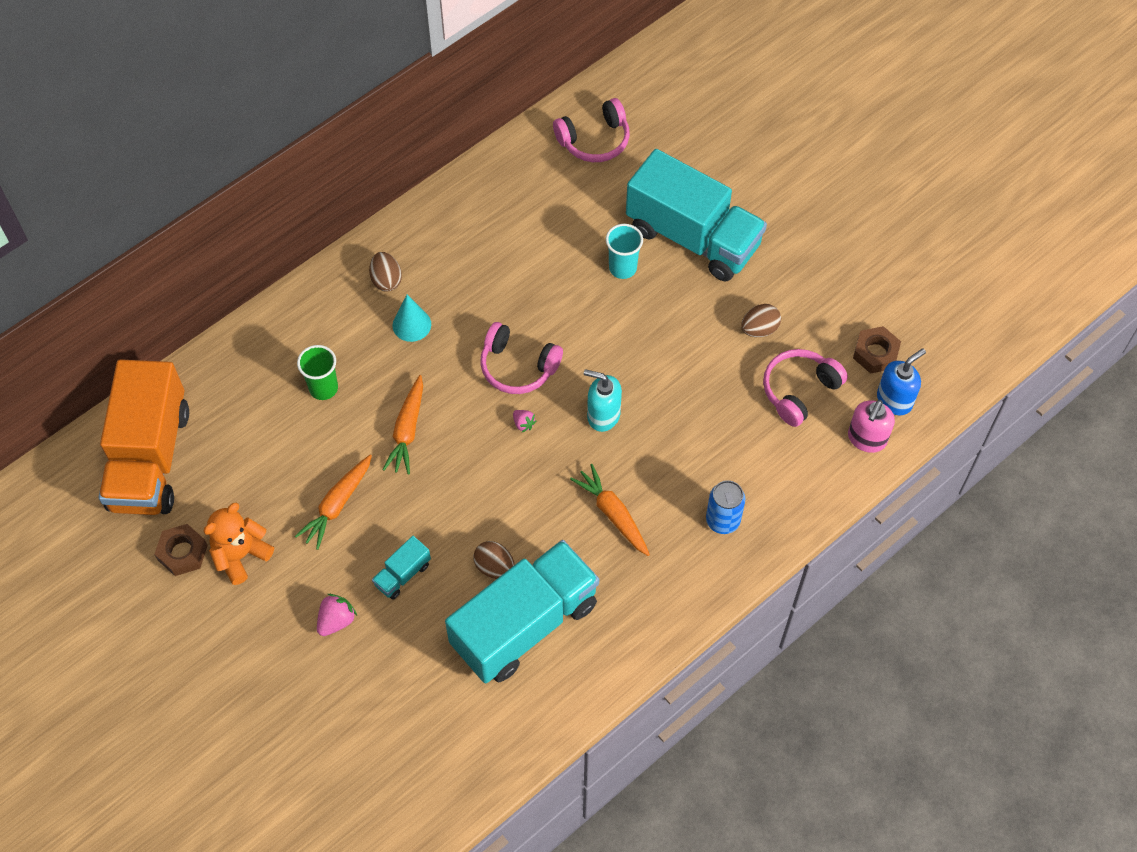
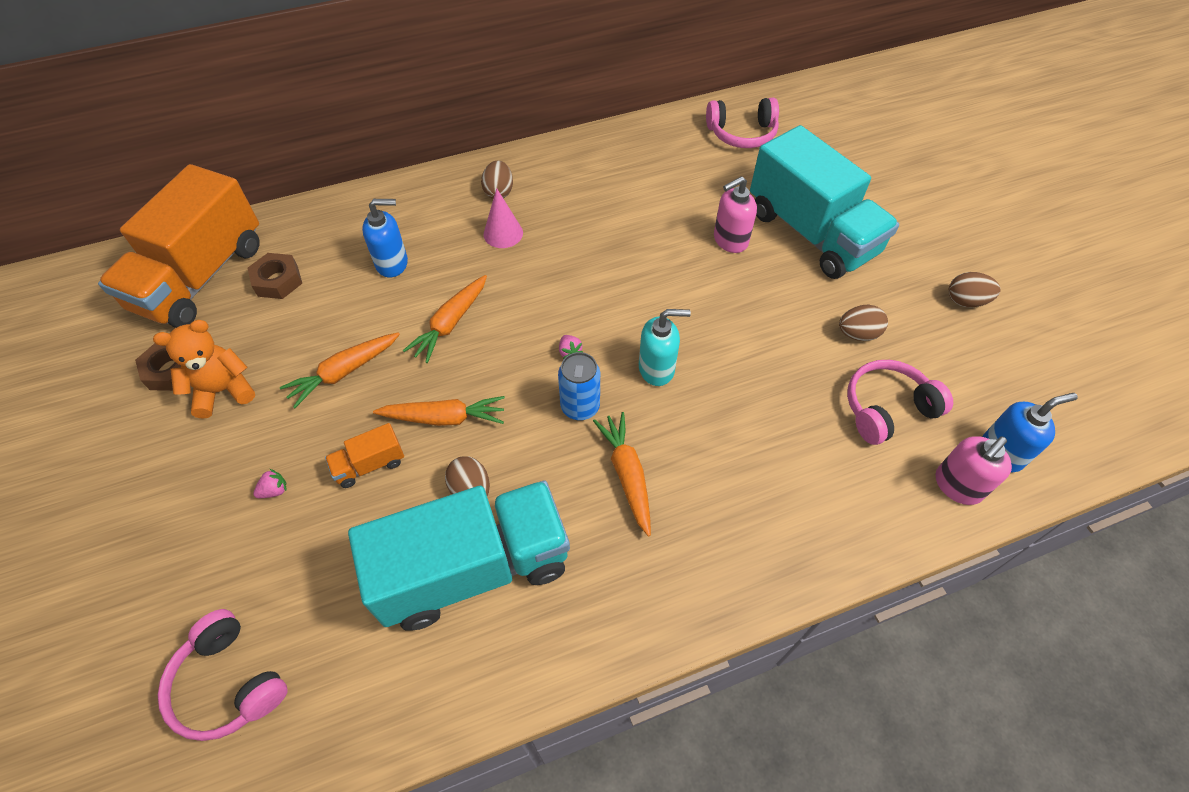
camera: 20 degrees right, 5 degrees down
(323, 388) = (392, 263): green cup -> blue soap dispenser
(336, 620) = (274, 490): pink strawberry -> pink strawberry, size x0.63
(402, 574) = (369, 464): turquoise truck -> orange truck
(411, 324) = (503, 233): turquoise cone -> pink cone
(444, 516) = (444, 418): none -> orange carrot
(518, 366) = (588, 298): pink headphones -> pink headphones (229, 683)
(603, 415) = (657, 369): turquoise soap dispenser -> turquoise soap dispenser turned 135 degrees clockwise
(622, 268) = (730, 240): turquoise cup -> pink soap dispenser
(722, 520) = (753, 524): blue can -> blue can (580, 407)
(841, 268) = (965, 301): none -> brown egg
(875, 353) = (988, 395): brown nut -> brown nut (278, 281)

